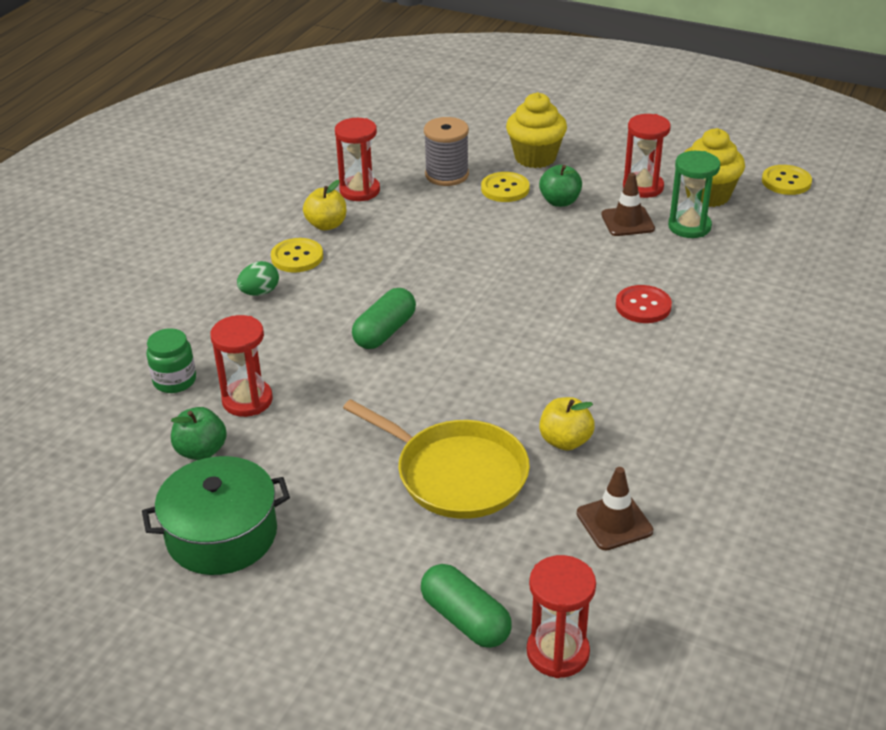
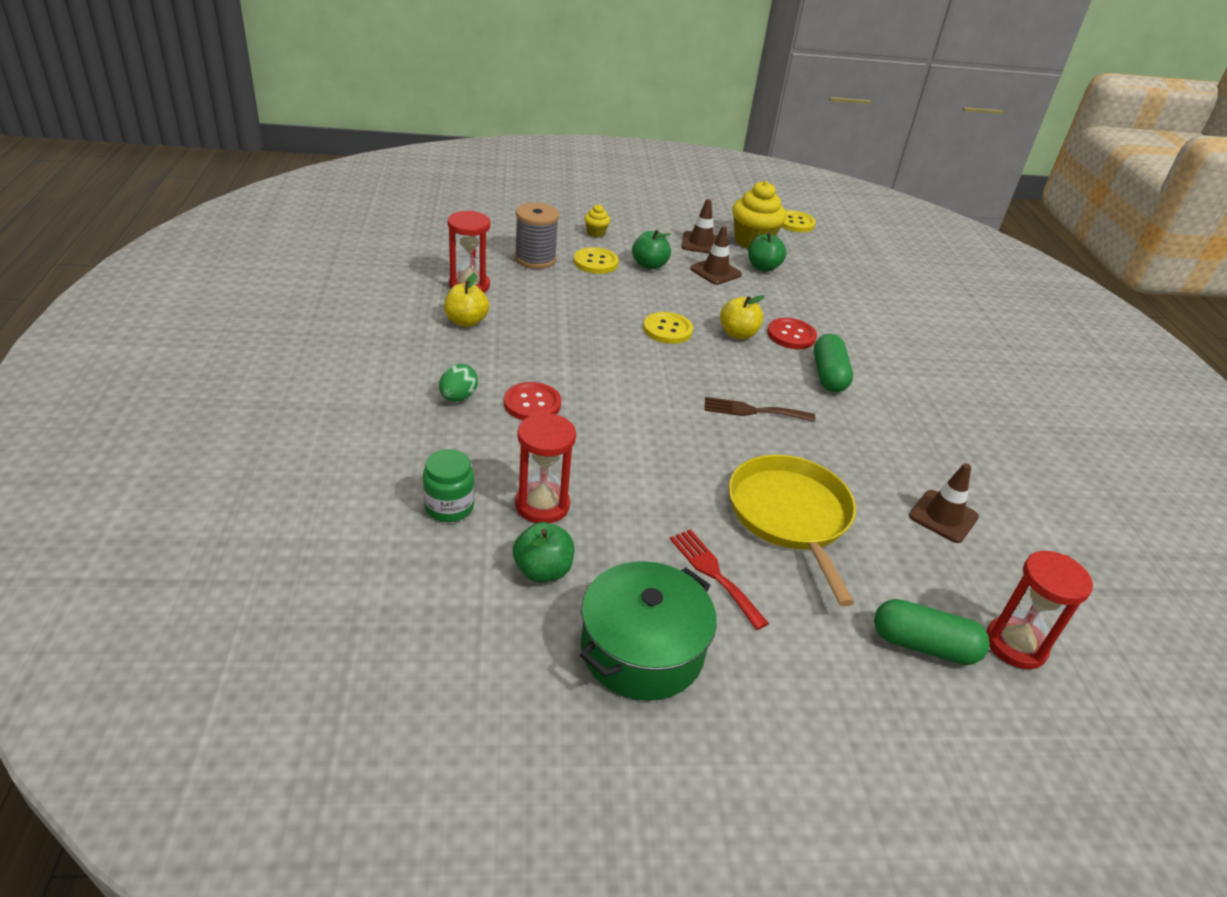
camera: 35 degrees left, 0 degrees up
(297, 257) = (465, 356): yellow button -> yellow button (667, 330)
(317, 313) = (532, 404): none -> red button
(337, 499) = (714, 574): none -> red fork
(385, 331) = (610, 405): green capsule -> green capsule (828, 375)
(456, 474) = (790, 516): yellow pan -> yellow pan turned 105 degrees counterclockwise
(520, 371) = (753, 411): none -> brown fork
(535, 157) = (596, 233): yellow cupcake -> yellow cupcake, size x0.48
(565, 441) = (843, 460): yellow apple -> yellow apple (738, 334)
(643, 187) = (701, 243): red hourglass -> brown traffic cone
(689, 227) = (763, 267): green hourglass -> green apple

